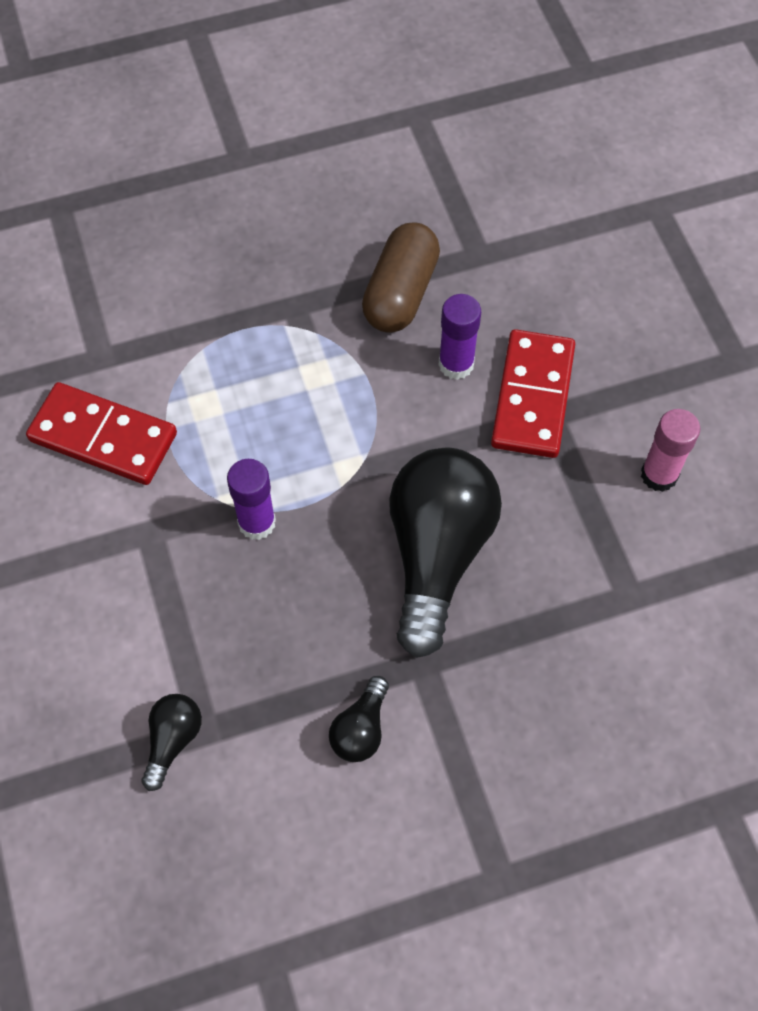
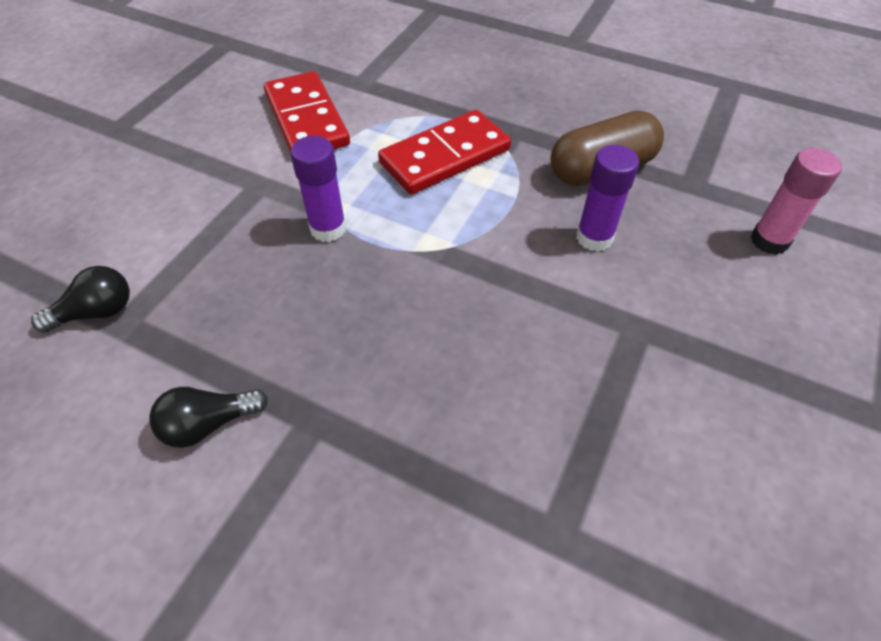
camera: 45 degrees right, 10 degrees down
(437, 554) = (425, 350): black light bulb -> none
(533, 397) = (637, 303): red domino -> red domino (445, 156)
(659, 475) = (700, 453): pink glue stick -> pink glue stick (769, 241)

